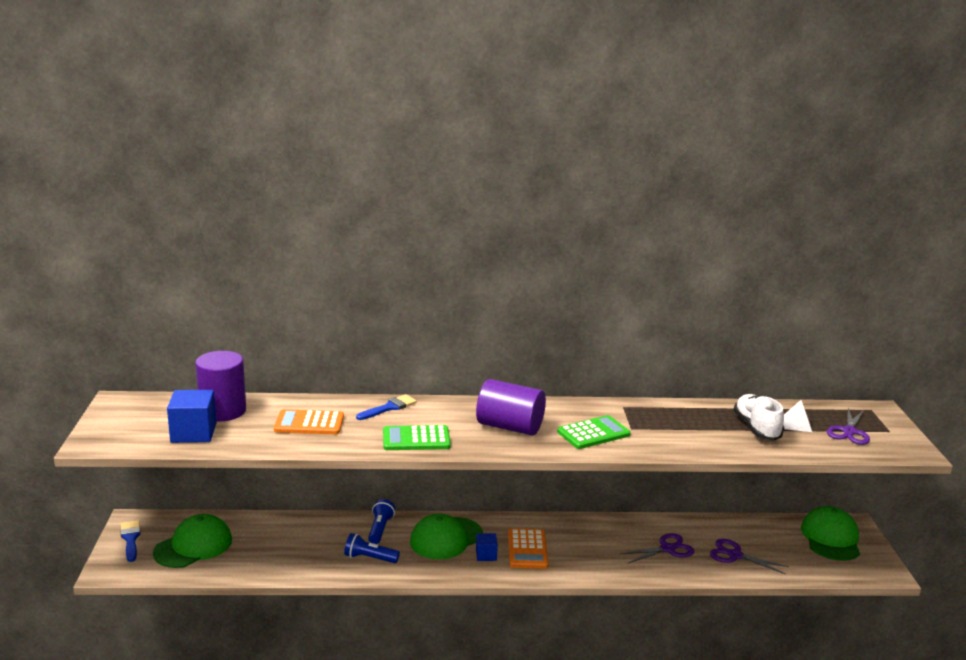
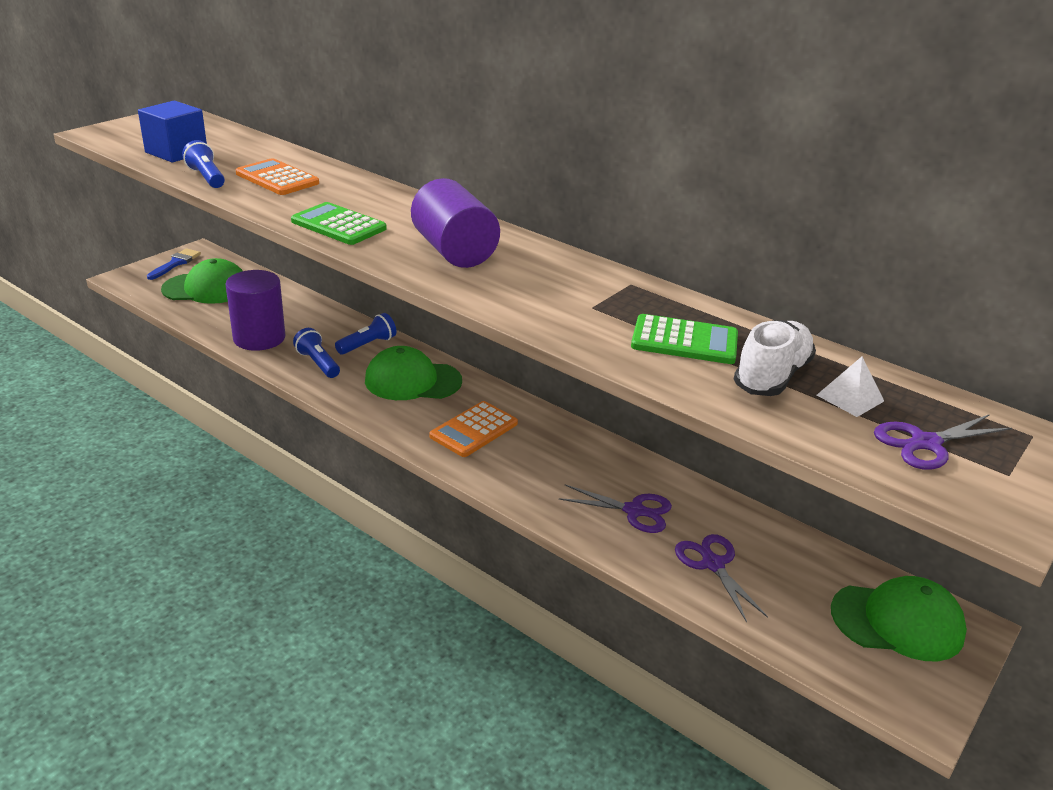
camera: 40 degrees right, 10 degrees up
(223, 411) = (233, 145): purple cylinder -> purple cylinder (259, 338)
(261, 443) = (206, 177): none -> blue flashlight
(389, 408) = (374, 192): blue brush -> none
(486, 555) = (424, 414): blue cube -> none
(593, 433) = (534, 293): green calculator -> green calculator (684, 341)
(830, 538) = (897, 622): green cap -> green cap turned 45 degrees clockwise

